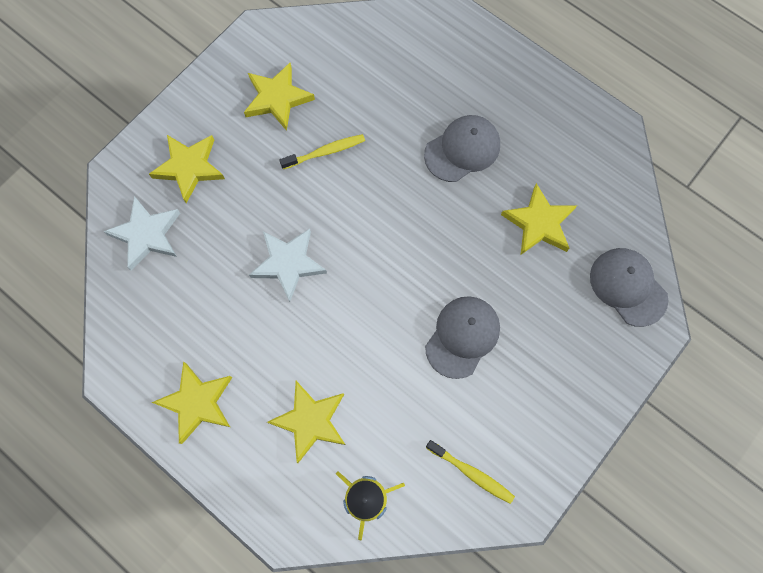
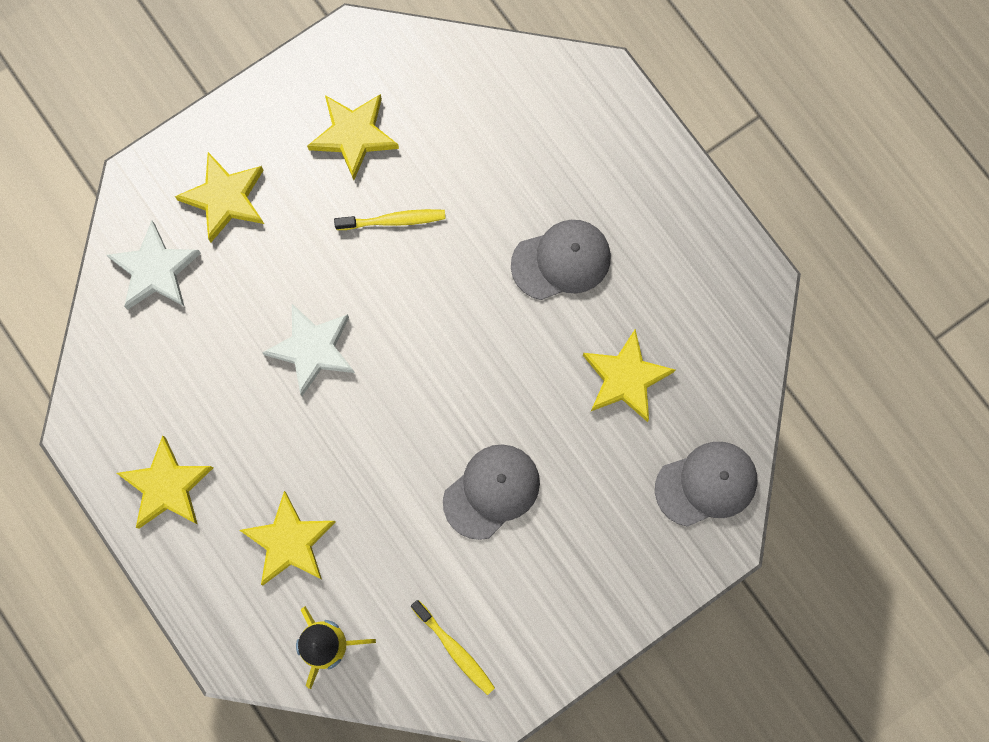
camera: 15 degrees right, 5 degrees up
(628, 287) = (706, 484): grey cap -> grey cap turned 90 degrees clockwise

